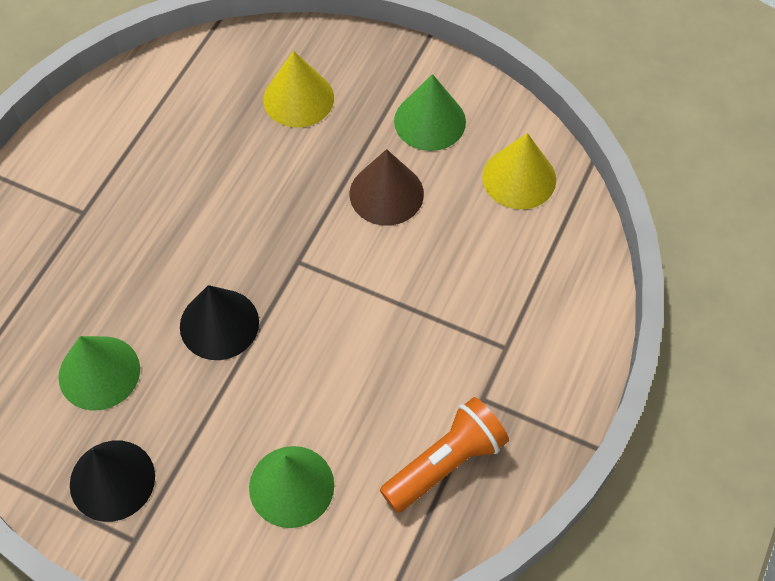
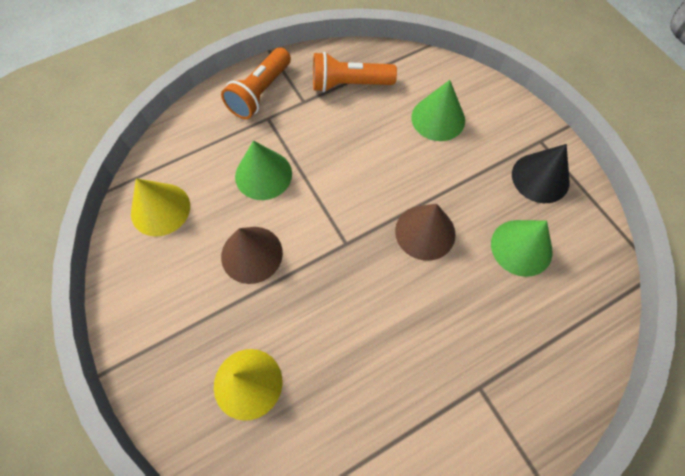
camera: 145 degrees left, 5 degrees up
(219, 324) = (425, 232): black cone -> brown cone
(430, 121) = (173, 292): green cone -> green cone (263, 175)
(546, 374) = (260, 93): none -> orange flashlight

